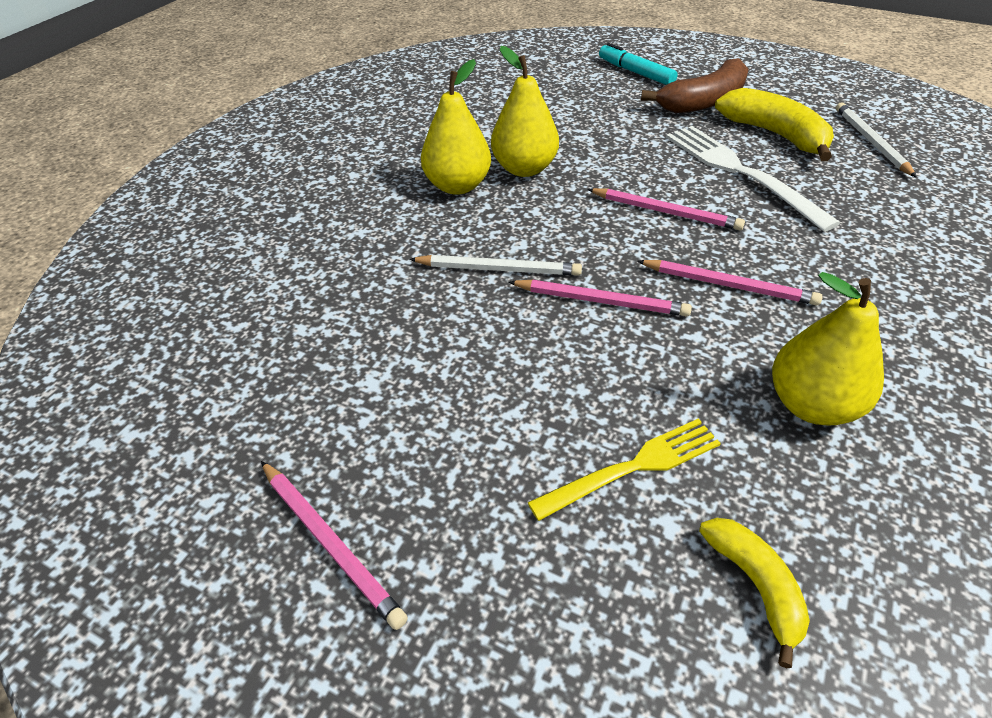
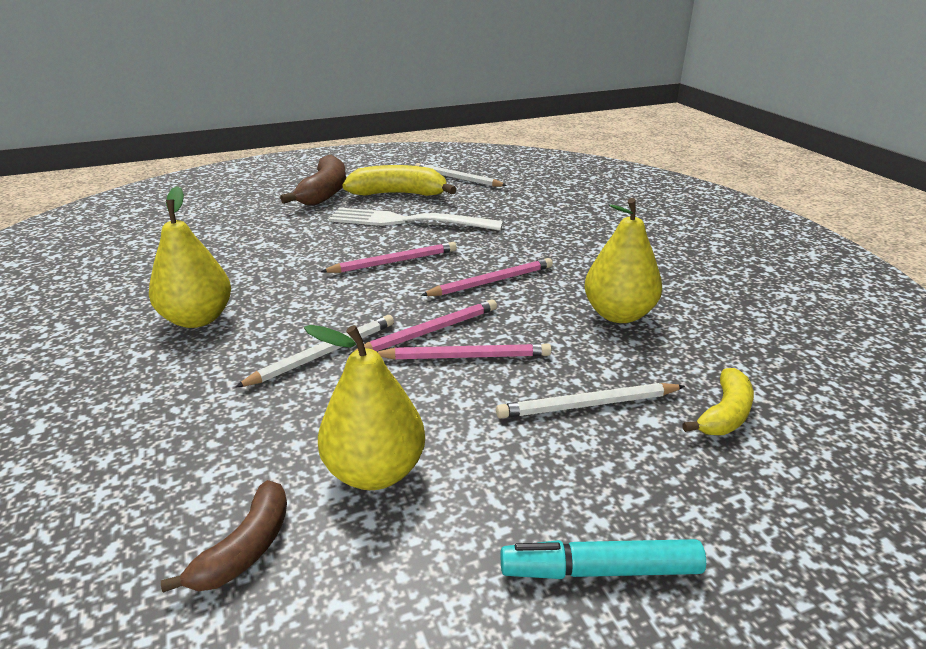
camera: 50 degrees left, 15 degrees down
(289, 380) = (246, 548): none -> brown banana
(330, 542) = (478, 622): pink pencil -> pink pencil (465, 356)
(524, 168) = (244, 282): yellow pear -> yellow pear (375, 471)
(634, 466) = (588, 405): yellow fork -> white pencil
(636, 73) = (247, 192): turquoise marker -> turquoise marker (601, 570)
(755, 585) = (724, 414): yellow banana -> yellow banana turned 105 degrees clockwise

